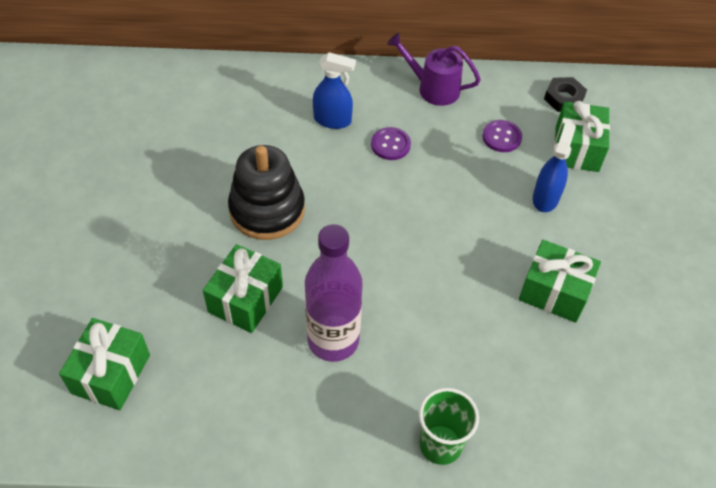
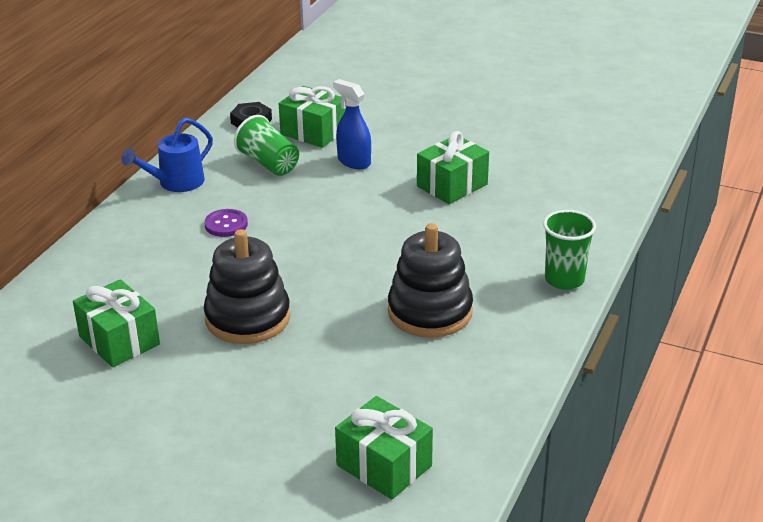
camera: 65 degrees left, 20 degrees down
(245, 299) = (349, 355): green gift -> green gift (119, 340)
(333, 120) = (163, 250): blue spray bottle -> none
(333, 340) = (430, 312): purple bottle -> black stacking toy
(432, 88) = (175, 183): purple watering can -> blue watering can
(501, 137) = (269, 164): purple button -> green cup

